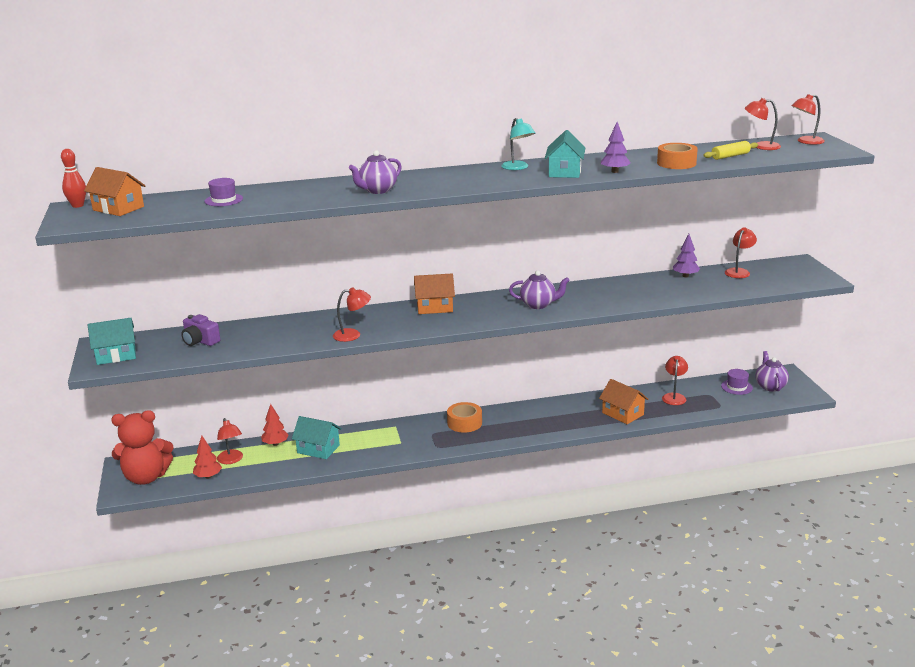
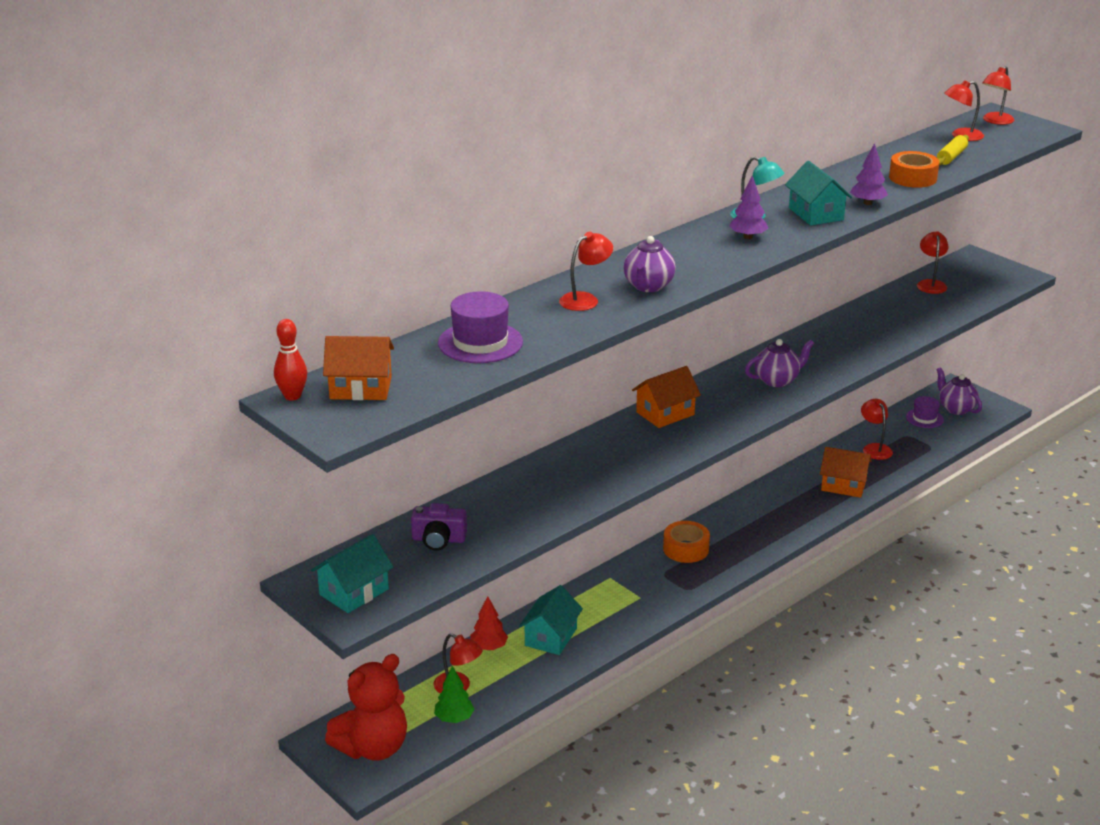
camera: 30 degrees left, 5 degrees up
(208, 476) = (454, 718): red tree -> green tree
(223, 200) = (480, 342): purple hat -> purple hat, size x1.60
(318, 449) = (551, 637): turquoise house -> turquoise house turned 60 degrees counterclockwise
(352, 335) = (618, 478): red lamp -> red lamp (585, 299)
(685, 276) = (884, 302): purple tree -> purple tree (748, 237)

